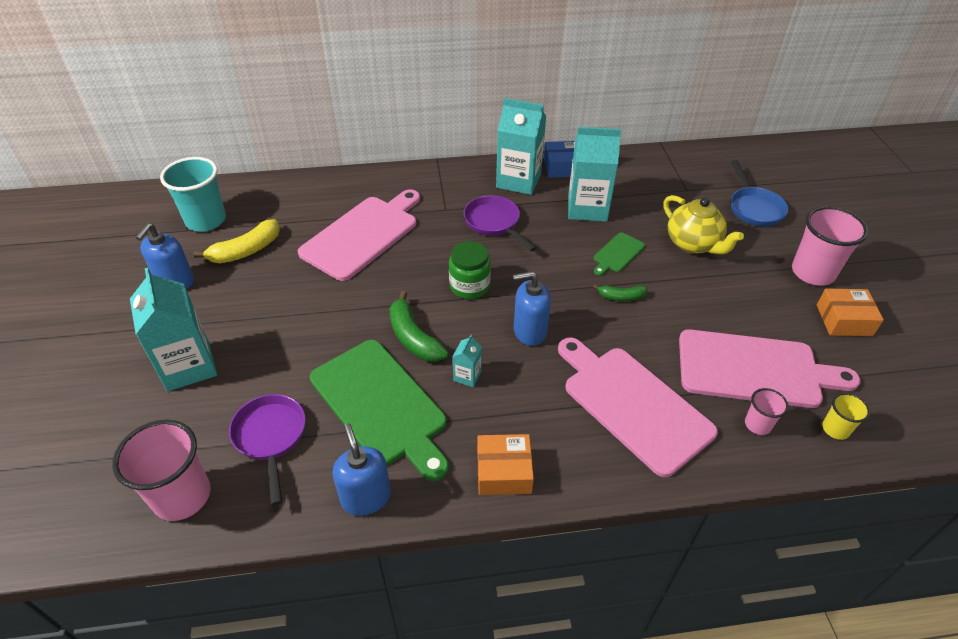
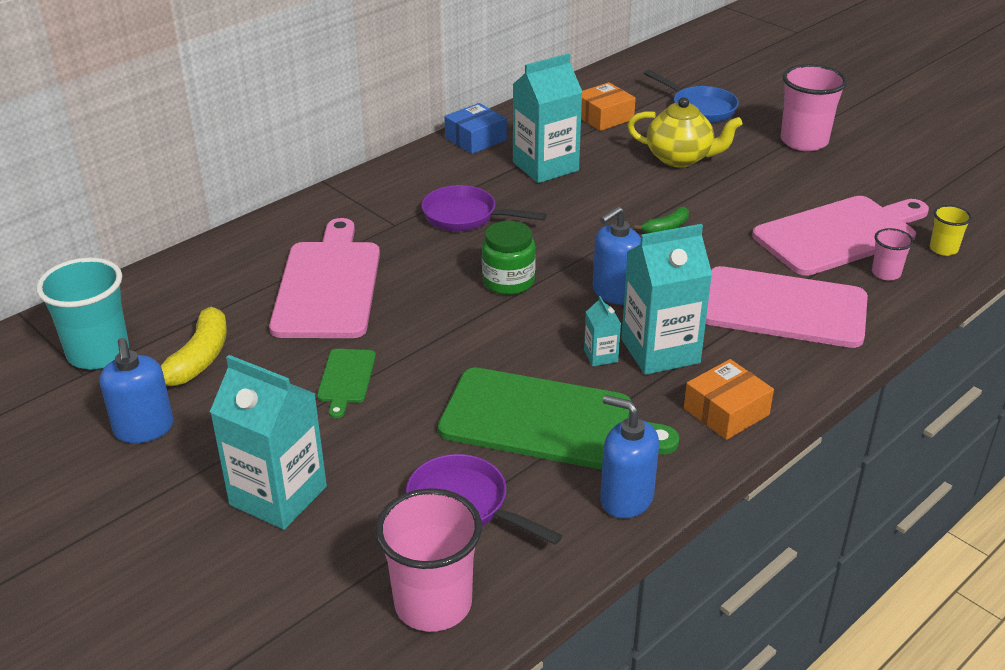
camera: 35 degrees left, 10 degrees down
(413, 337) = (506, 350): green banana -> none
(518, 181) = (443, 168): turquoise carton -> turquoise carton (660, 351)
(618, 254) = (621, 194): green cutting board -> green cutting board (346, 379)
(844, 320) = (866, 167): orange box -> orange box (604, 117)

